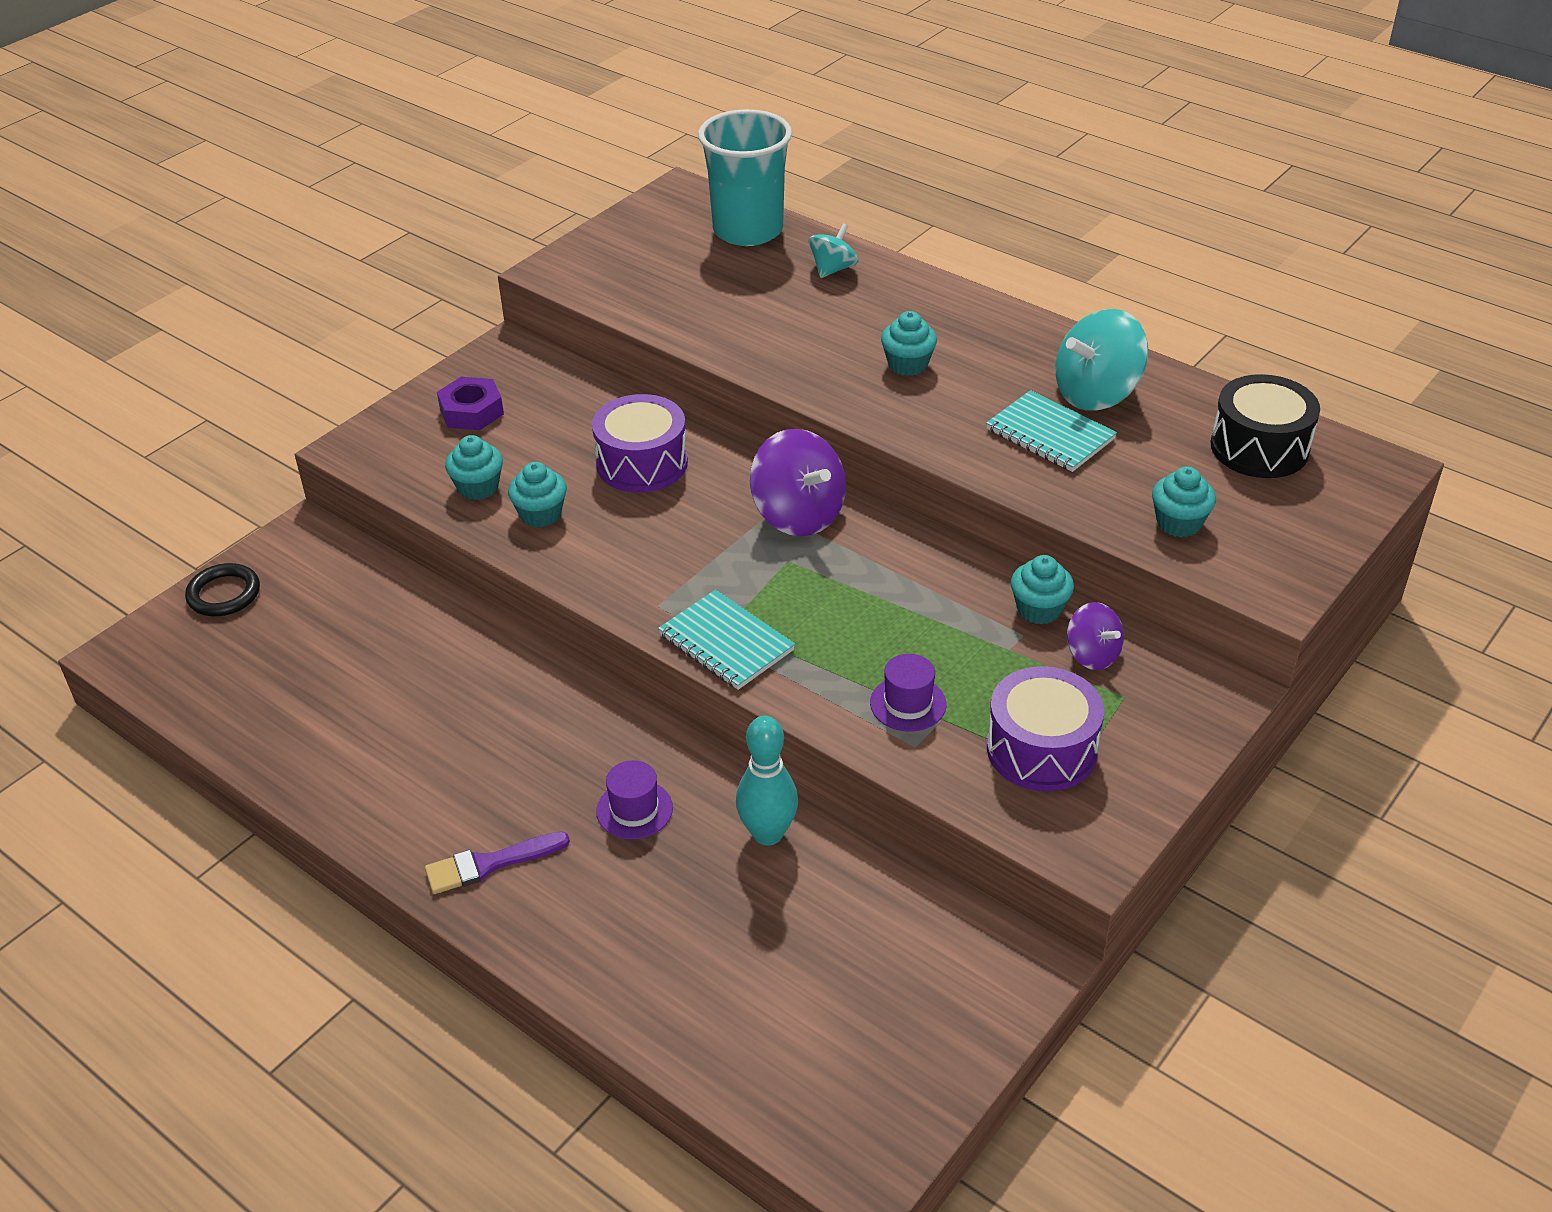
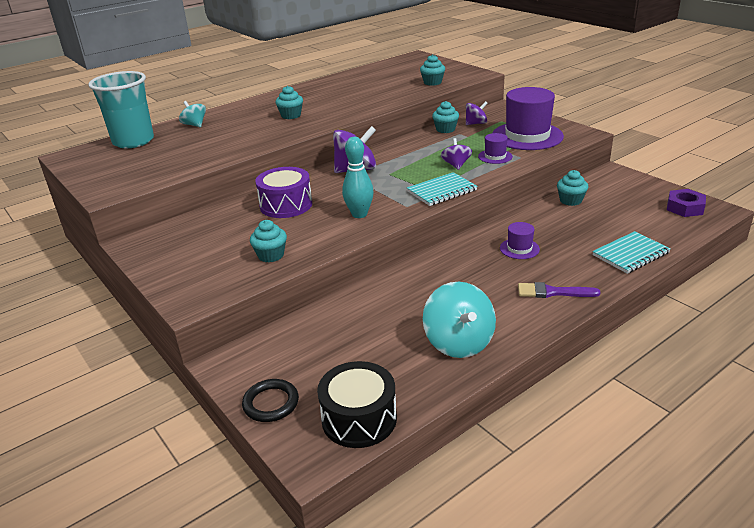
camera: 75 degrees left, 10 degrees down
(471, 411) = (190, 256): purple nut -> purple nut (685, 208)
(489, 864) = (552, 292): purple brush -> purple brush turned 105 degrees clockwise
(540, 514) = (311, 236): turquoise cupcake -> turquoise cupcake (570, 200)
(768, 834) = (539, 217): turquoise bowling pin -> turquoise bowling pin (359, 214)
(849, 648) = (456, 165): none -> purple spinning top
(1041, 749) = (527, 136): purple drum -> purple hat
(1050, 434) = (363, 96): turquoise notebook -> turquoise notebook (630, 254)
(1096, 394) = (341, 87): turquoise spinning top -> turquoise spinning top (458, 342)
(1259, 448) = (394, 68): black drum -> black drum (359, 419)

